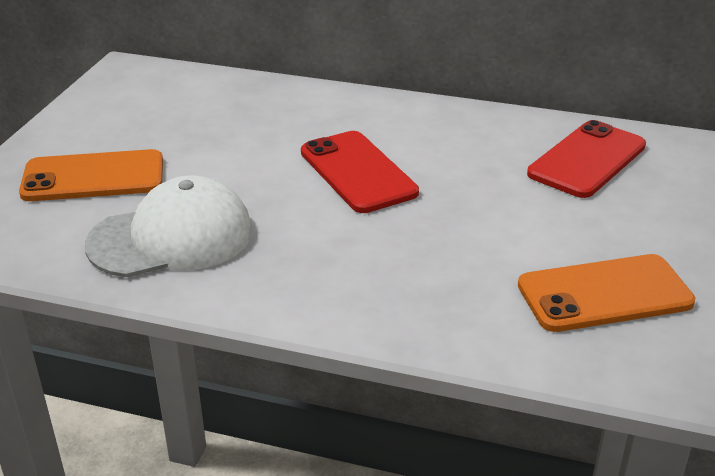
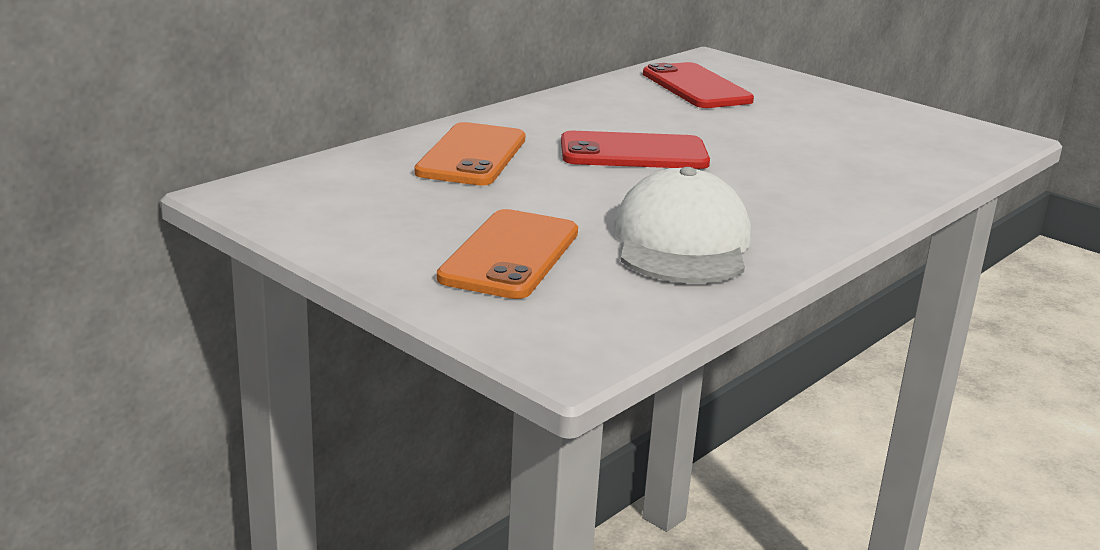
camera: 65 degrees left, 10 degrees down
(604, 294) = (888, 131): orange phone -> orange phone (472, 156)

